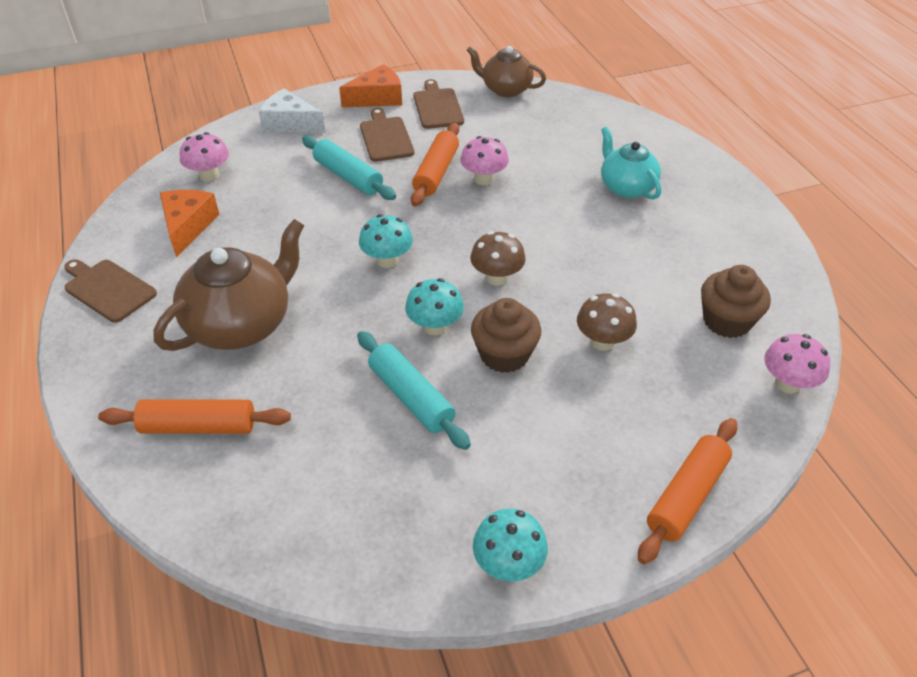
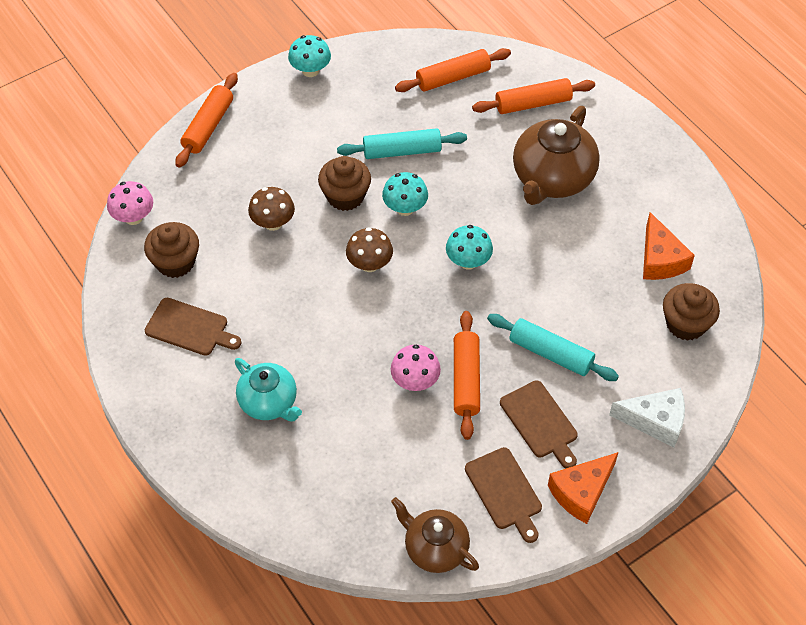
camera: 165 degrees right, 10 degrees up
(108, 289) = (676, 185): brown cutting board -> brown cutting board (190, 328)
(209, 175) = (685, 324): pink mushroom -> brown cupcake
(287, 496) = (453, 77): none -> orange rolling pin
(411, 397) = (402, 151): turquoise rolling pin -> turquoise rolling pin turned 45 degrees counterclockwise
(505, 89) = (435, 548): brown teapot -> brown teapot turned 150 degrees counterclockwise

